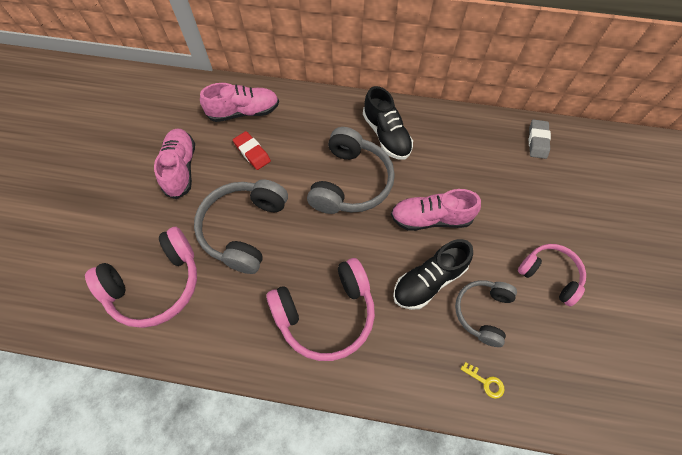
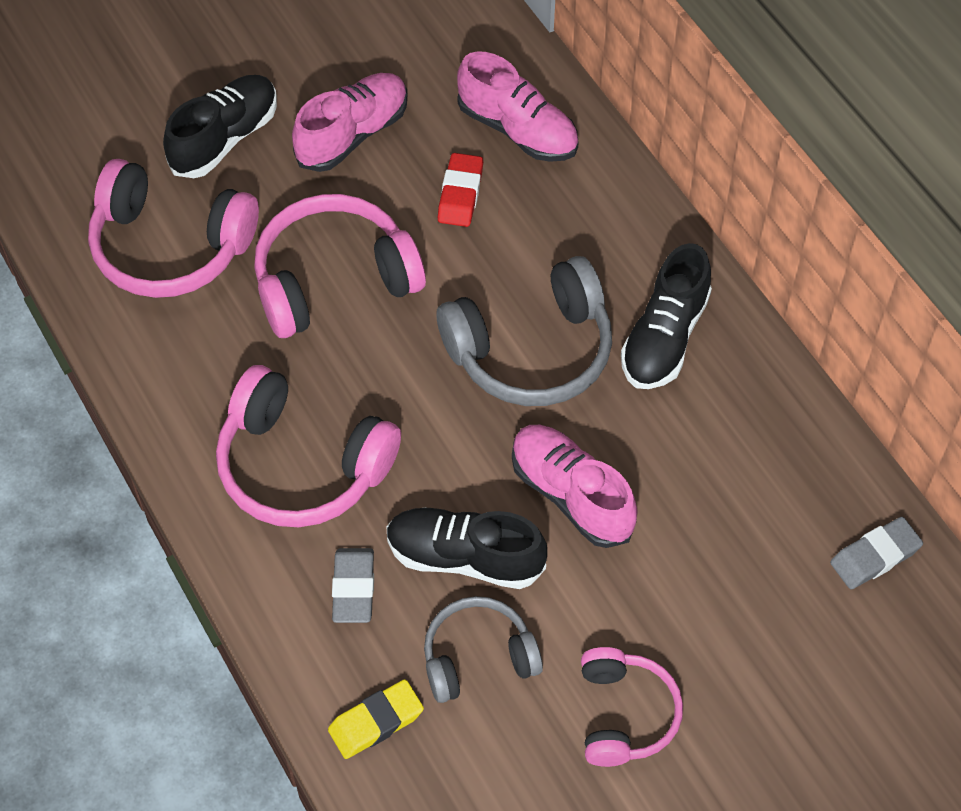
camera: 50 degrees right, 5 degrees down
(126, 218) = (225, 139): none -> black shoe
(244, 229) = (334, 280): grey headphones -> pink headphones
(408, 339) = (354, 588): none -> grey eraser
(485, 382) = (376, 722): yellow key -> yellow eraser

